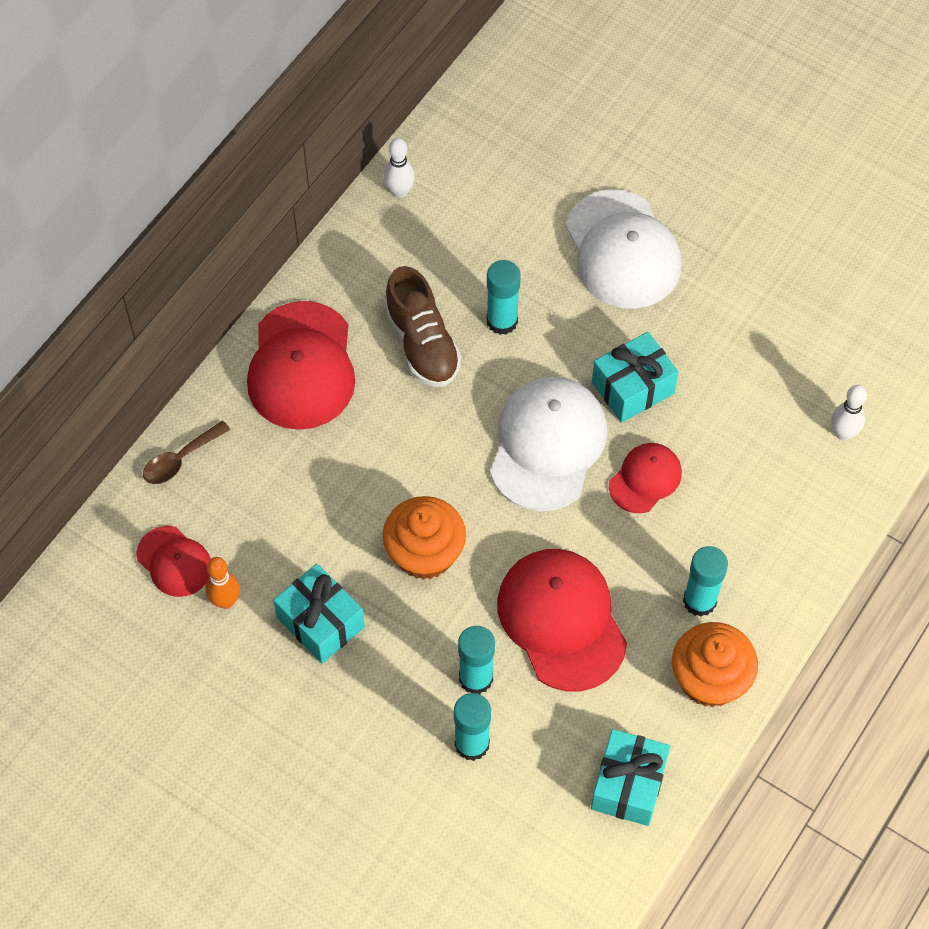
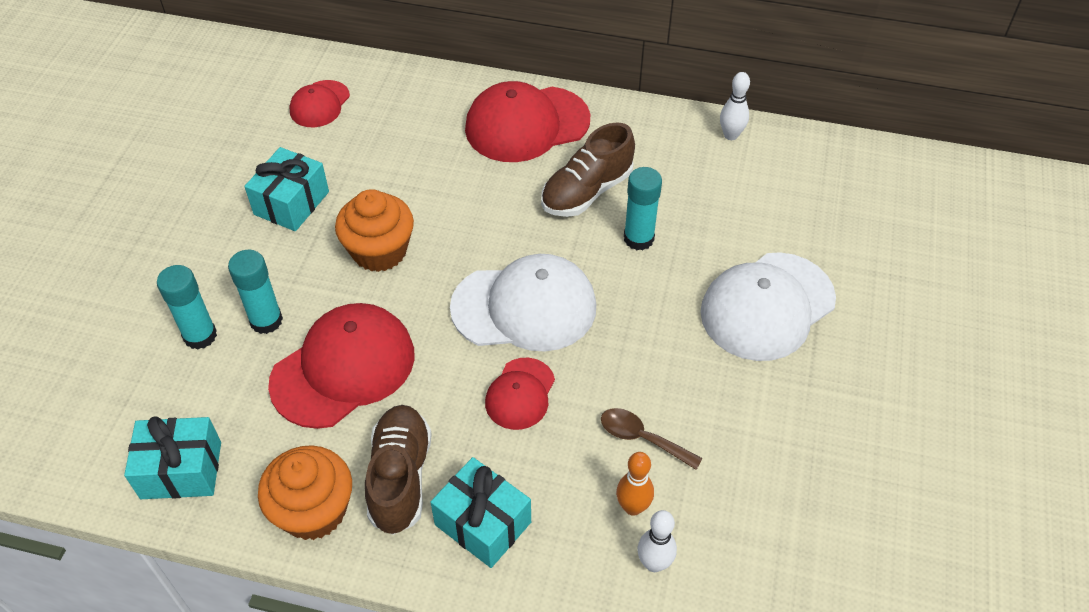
camera: 70 degrees right, 10 degrees down
(181, 459) = (411, 82): brown spoon -> brown spoon (642, 438)
(225, 601) = (294, 142): orange bowling pin -> orange bowling pin (633, 507)
(633, 388) = (617, 356): turquoise gift -> turquoise gift (483, 523)
(645, 479) = (520, 394): red cap -> red cap turned 90 degrees clockwise
(699, 601) = (400, 478): turquoise glue stick -> brown shoe

